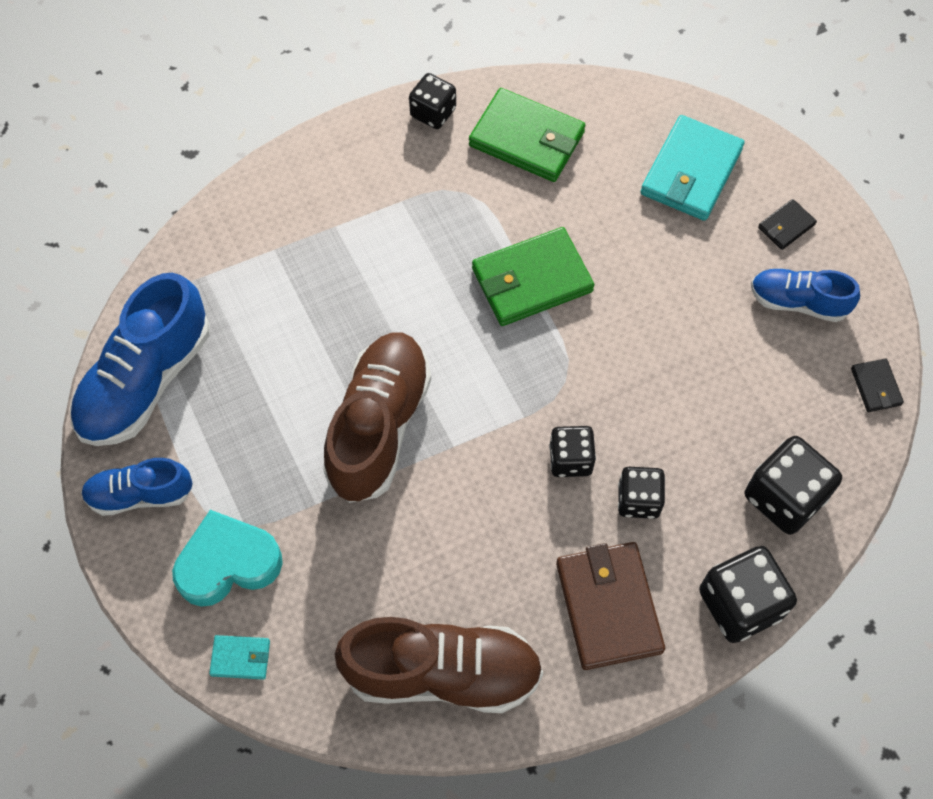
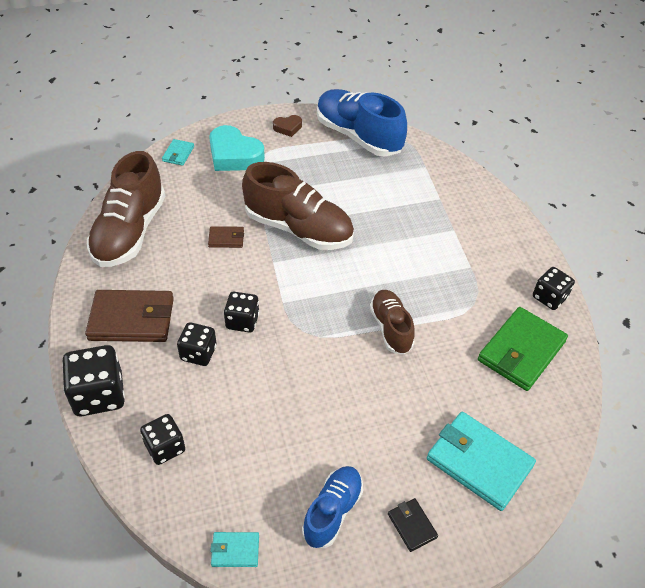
camera: 100 degrees right, 15 degrees down
(140, 494) = (288, 128): blue shoe -> brown heart
(228, 563) = (234, 155): turquoise heart -> turquoise heart turned 135 degrees clockwise
(423, 522) = (226, 239): none -> brown wallet
(531, 280) = (391, 328): green wallet -> brown shoe
(784, 497) = (165, 447): black dice -> black dice, size x0.64
(875, 387) = (235, 550): black wallet -> turquoise wallet

